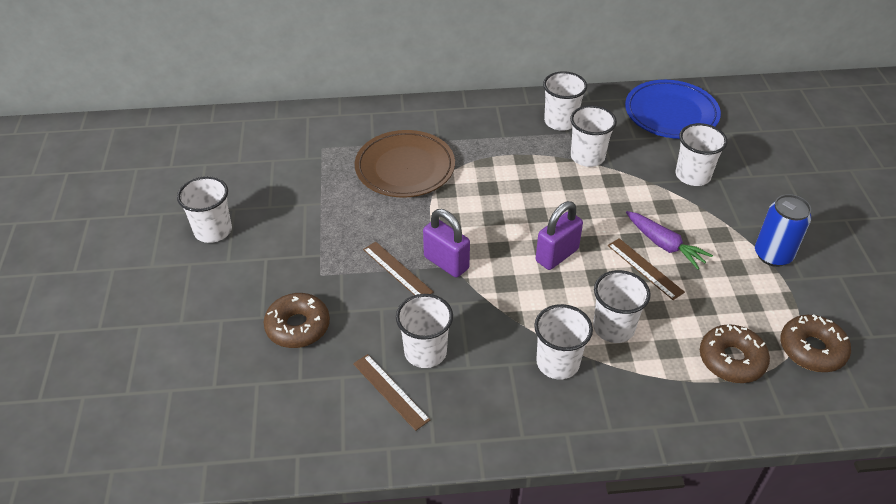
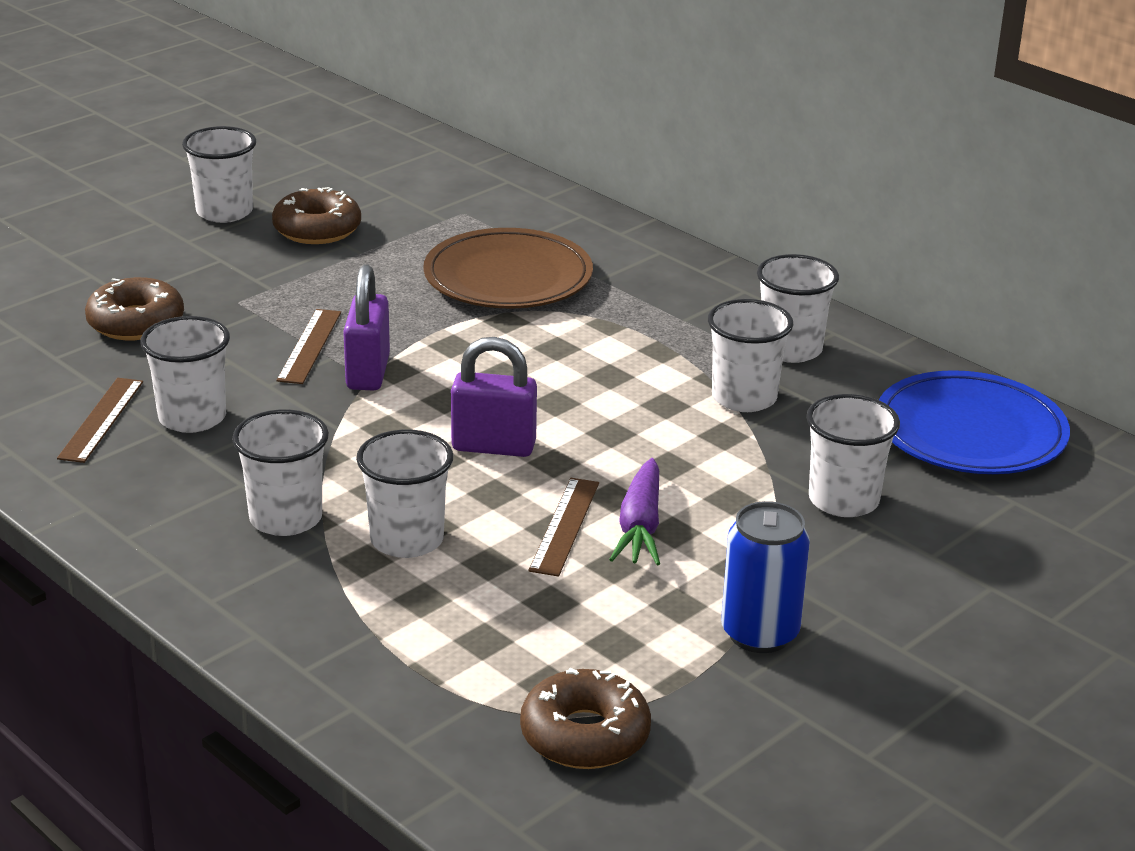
camera: 50 degrees right, 15 degrees down
(731, 360) = (467, 663): brown donut -> brown donut (317, 229)

